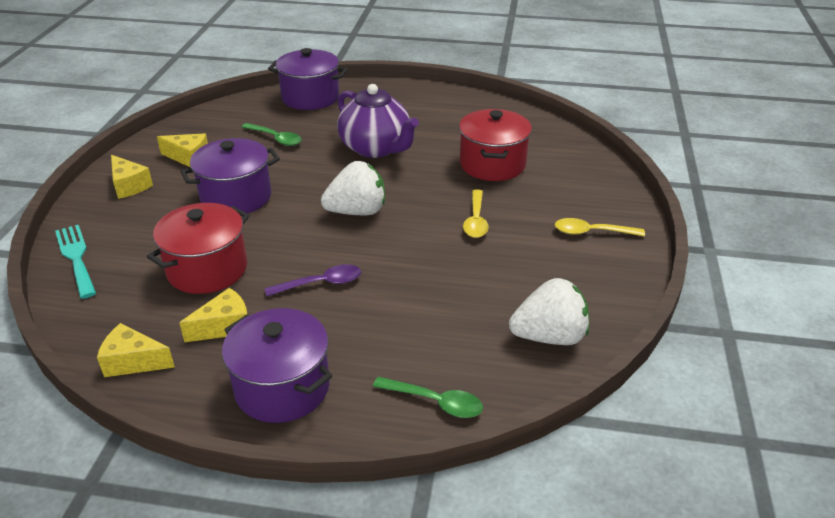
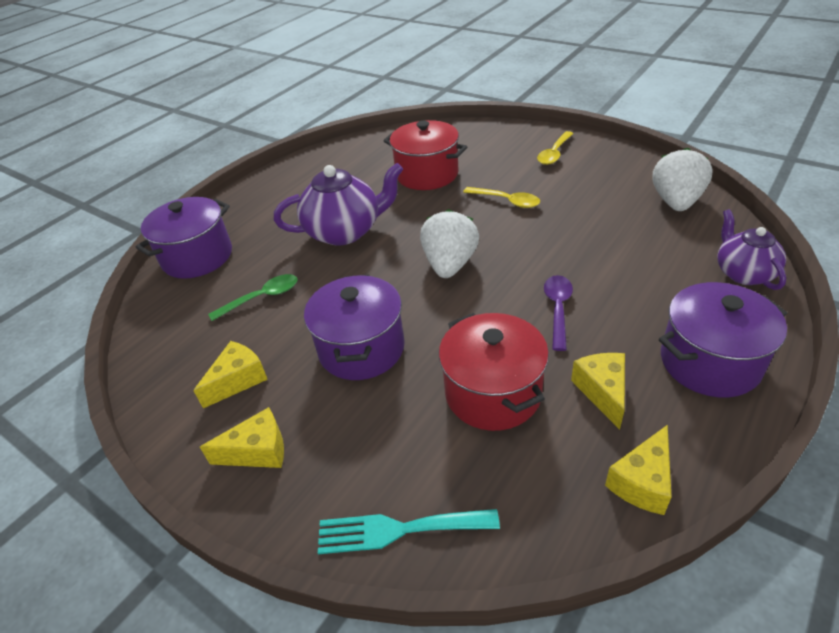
camera: 60 degrees left, 5 degrees up
(435, 402) = (743, 273): green spoon -> purple teapot

